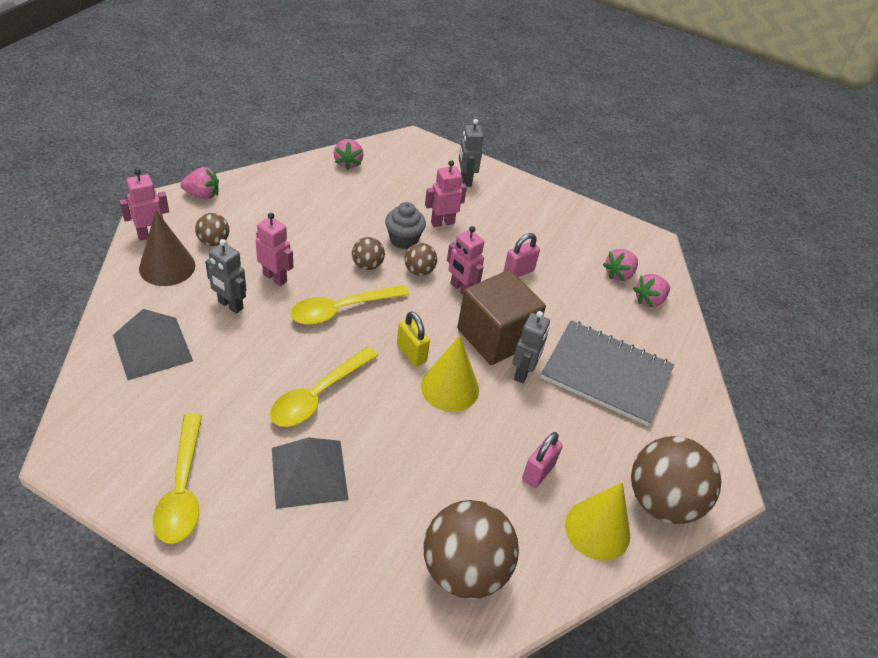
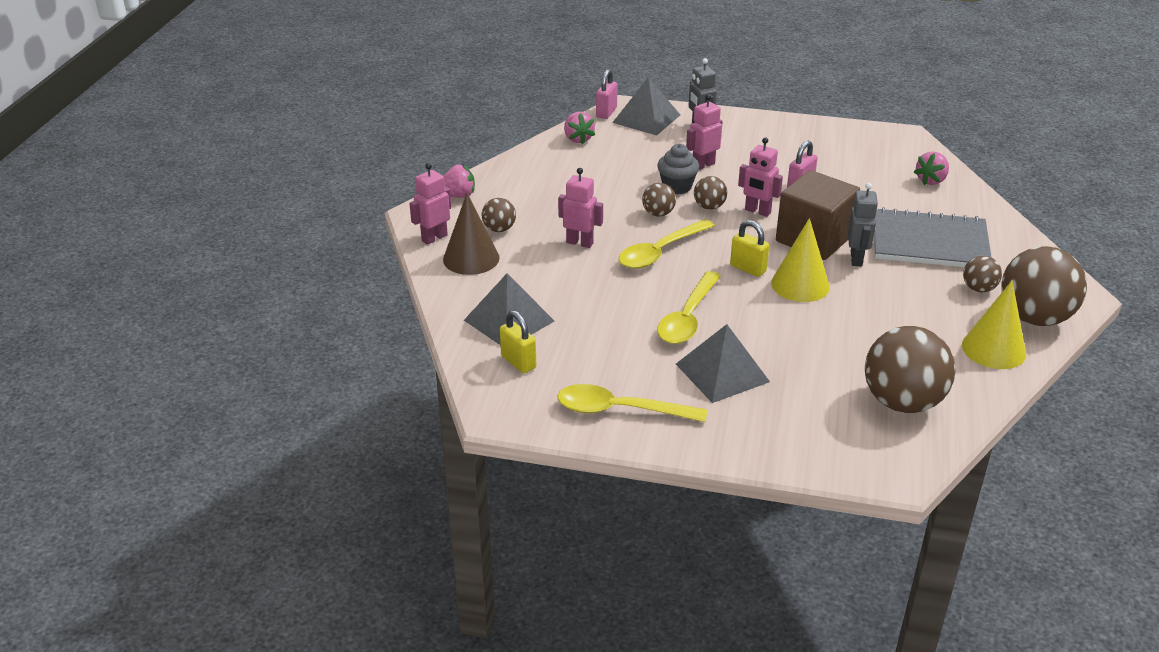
camera: 10 degrees left, 10 degrees down
(128, 400) = (518, 362): none -> yellow padlock
(182, 489) = (620, 410): yellow spoon -> yellow spoon turned 120 degrees clockwise
(230, 305) = (554, 273): grey robot -> none
(423, 158) = (646, 118): none -> grey pyramid
(538, 472) = (918, 324): pink padlock -> pink padlock (606, 112)
(619, 274) = (891, 167): pink strawberry -> none
(624, 446) = (978, 289): none -> brown ball

